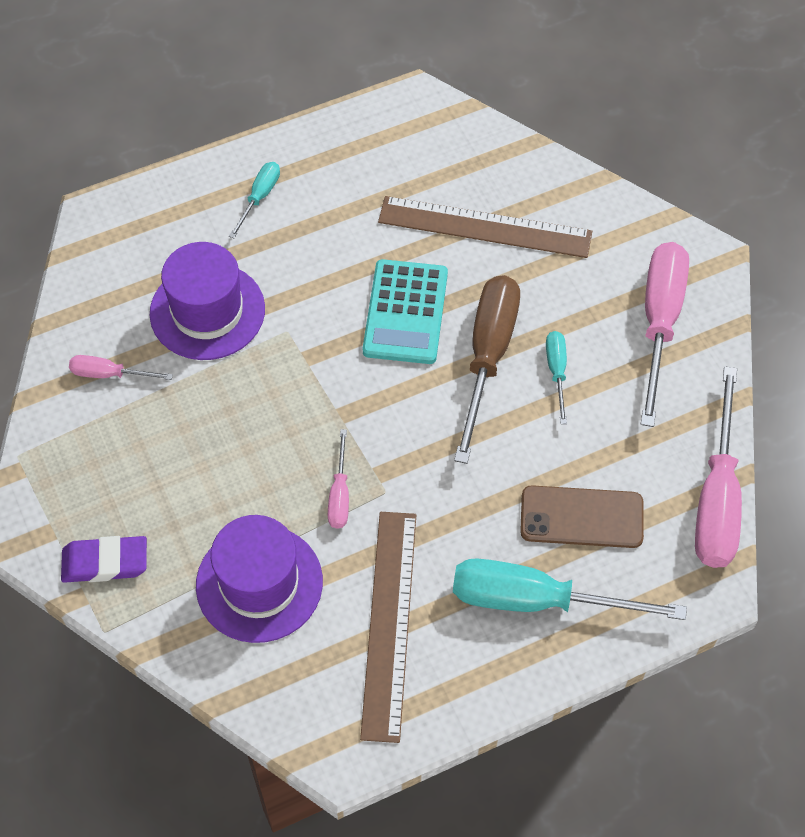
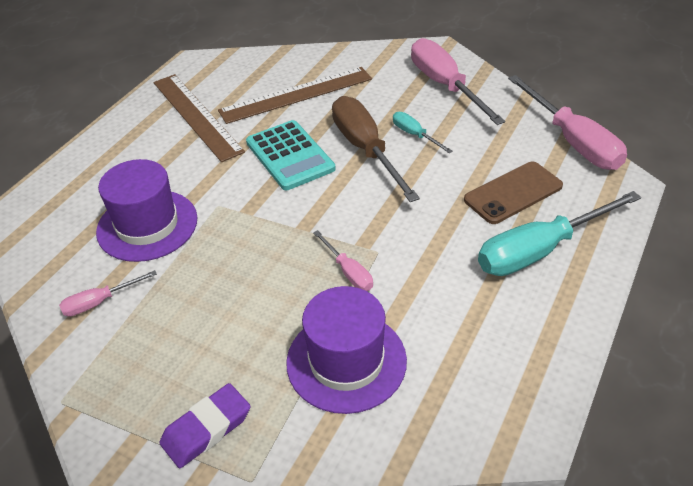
camera: 35 degrees left, 15 degrees down
(259, 197) = (130, 150): turquoise screwdriver -> none
(389, 623) = (464, 324): brown ruler -> brown ruler (196, 116)

